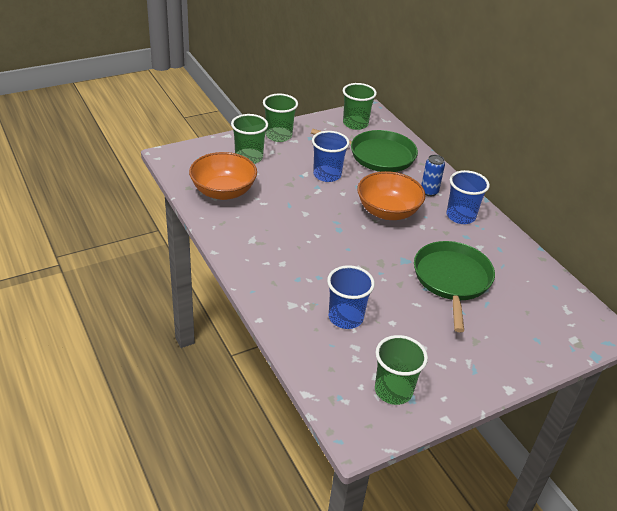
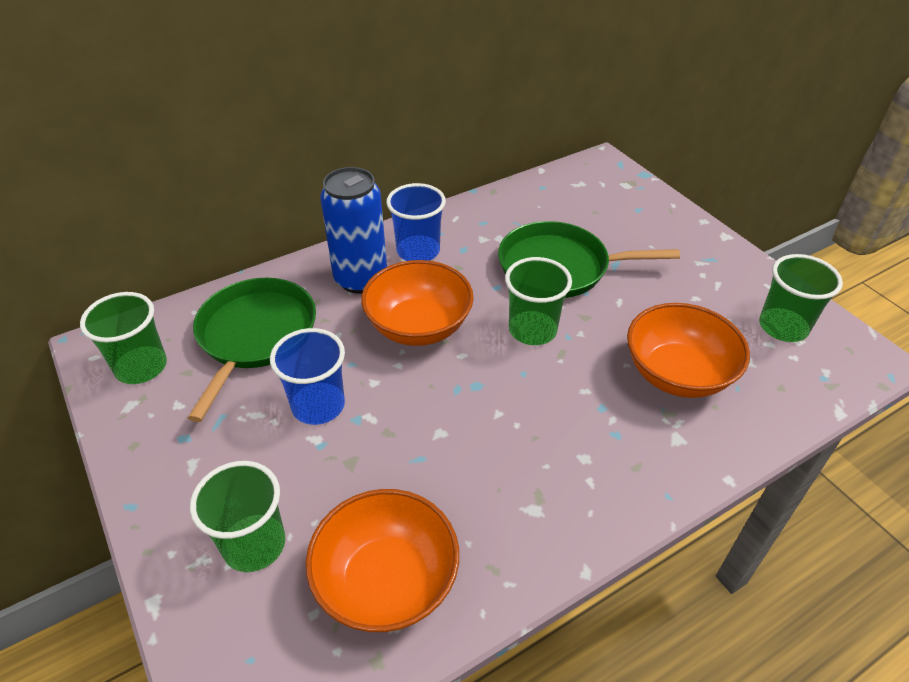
camera: 90 degrees left, 5 degrees up
(278, 136) = (169, 494): green cup -> green cup (532, 330)
(345, 317) = (677, 373): blue cup -> orange bowl
(429, 192) = (361, 279): blue can -> blue can, size x1.86

